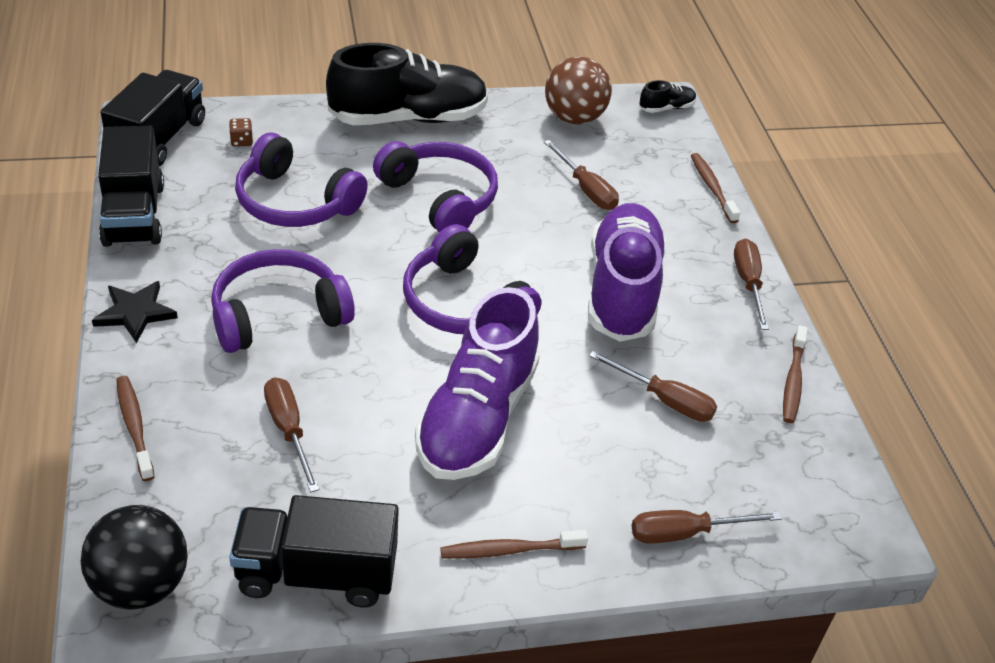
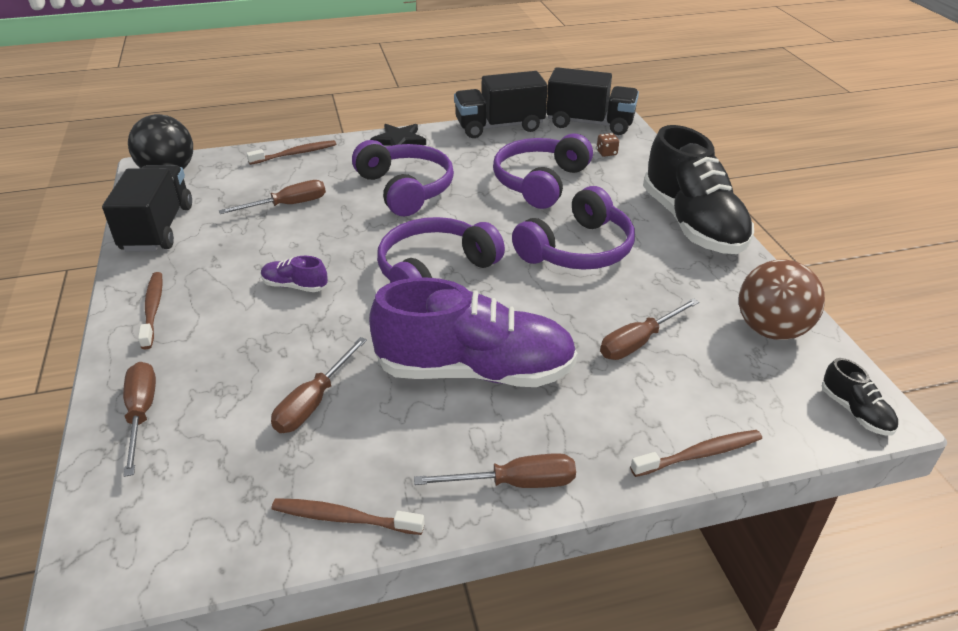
camera: 90 degrees right, 5 degrees down
(477, 418) = (295, 286): purple shoe -> purple shoe, size x0.41

